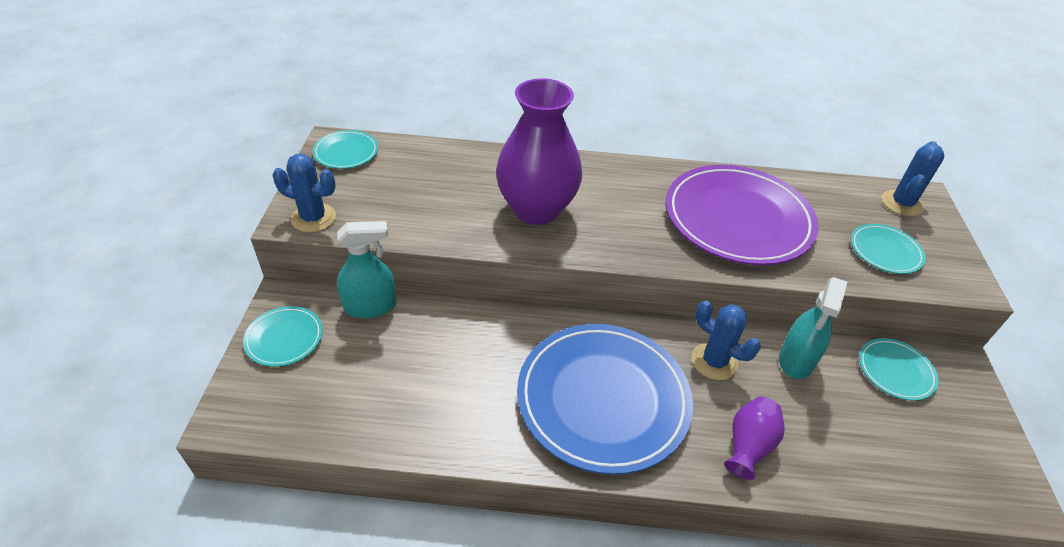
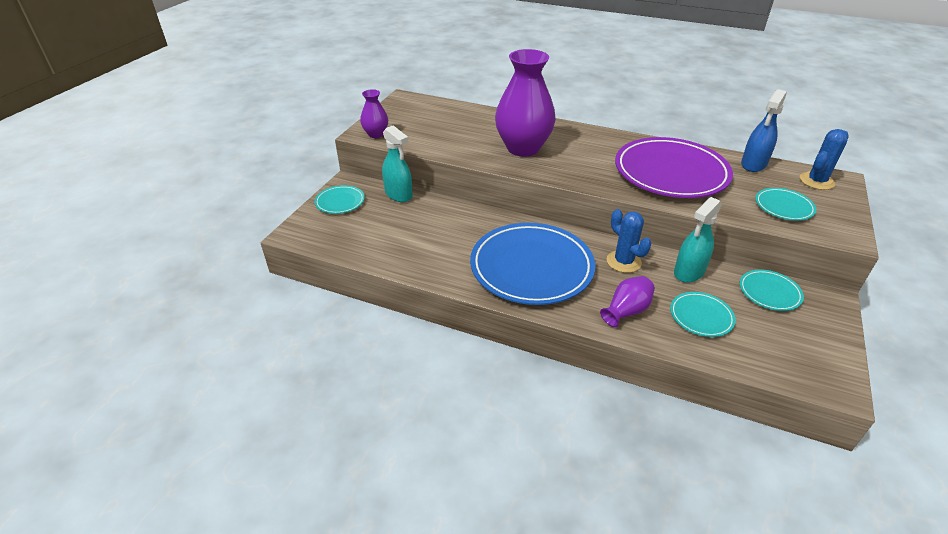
camera: 20 degrees right, 5 degrees down
(313, 218) = (376, 134): blue cactus -> purple vase
(346, 152) = (410, 104): turquoise plate -> turquoise plate (701, 316)
(370, 306) = (398, 194): turquoise spray bottle -> turquoise spray bottle turned 45 degrees clockwise
(824, 188) = (753, 164): none -> blue spray bottle

